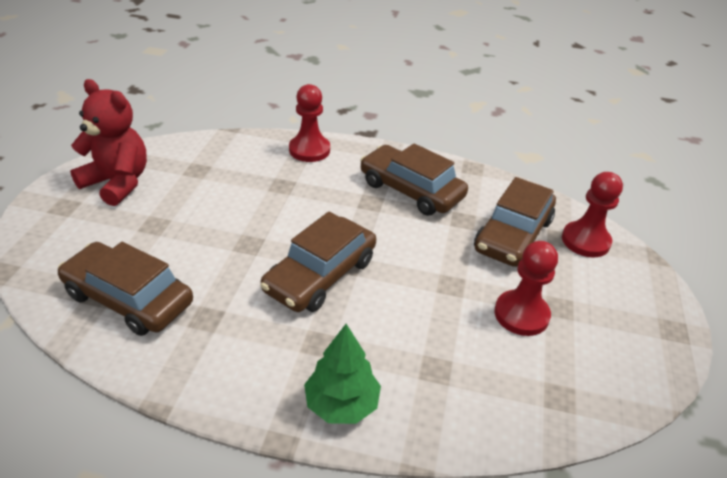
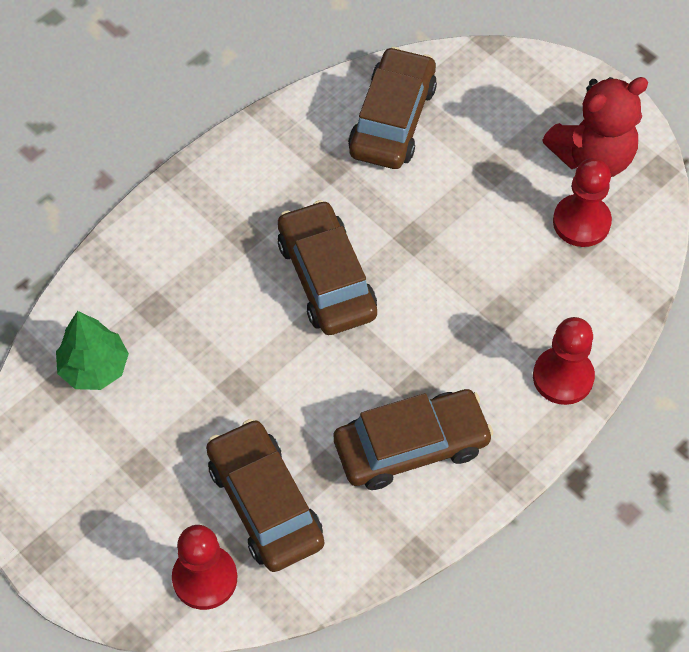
camera: 125 degrees right, 20 degrees up
(129, 298) = (392, 119): brown car -> brown car turned 45 degrees counterclockwise
(342, 404) = (172, 222): green tree -> green tree (94, 368)
(521, 314) = (158, 422): red pawn -> red pawn (581, 222)

